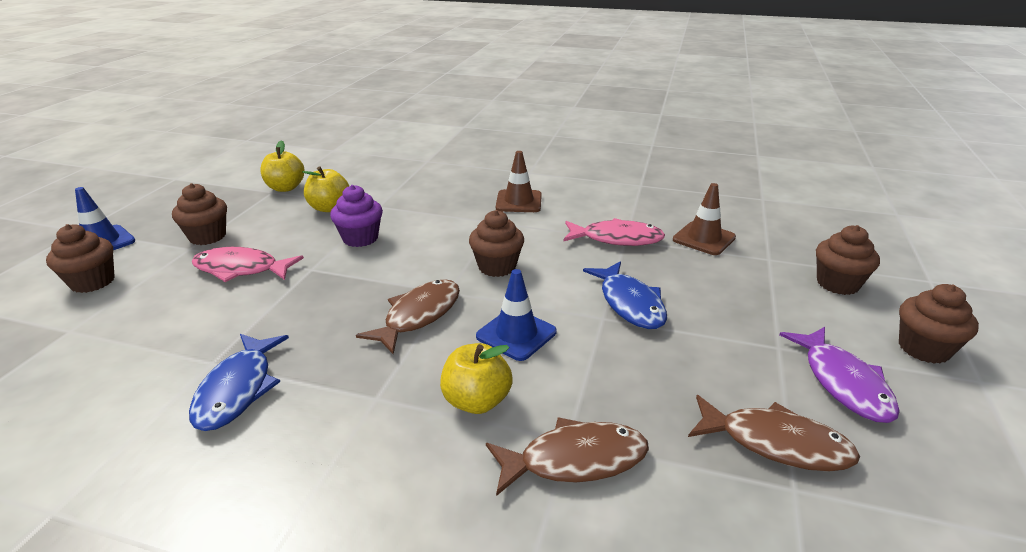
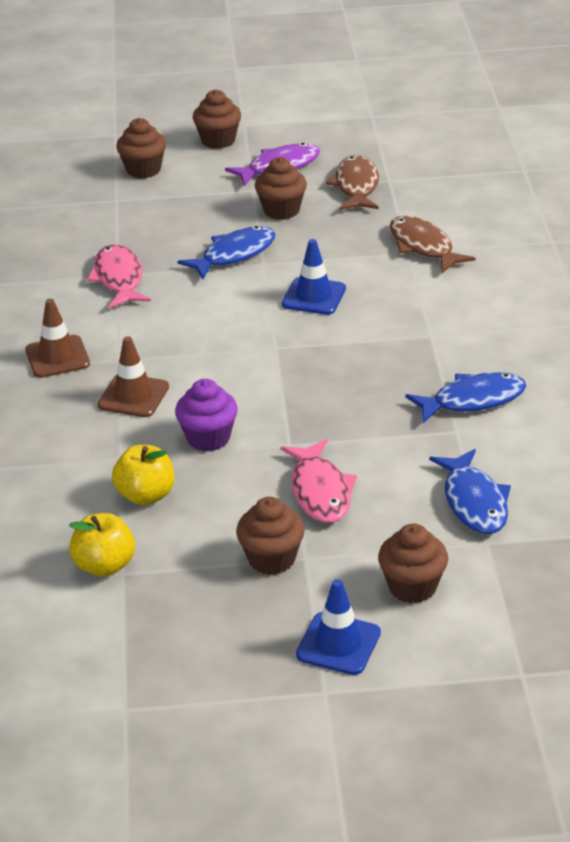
camera: 110 degrees left, 5 degrees up
(116, 339) = (474, 502): none -> blue fish
(419, 315) = (322, 350): brown fish -> none
(477, 401) = (401, 293): yellow apple -> none
(497, 267) = (215, 333): brown cupcake -> brown cupcake (281, 210)
(704, 238) = (92, 233): brown traffic cone -> brown traffic cone (133, 396)

